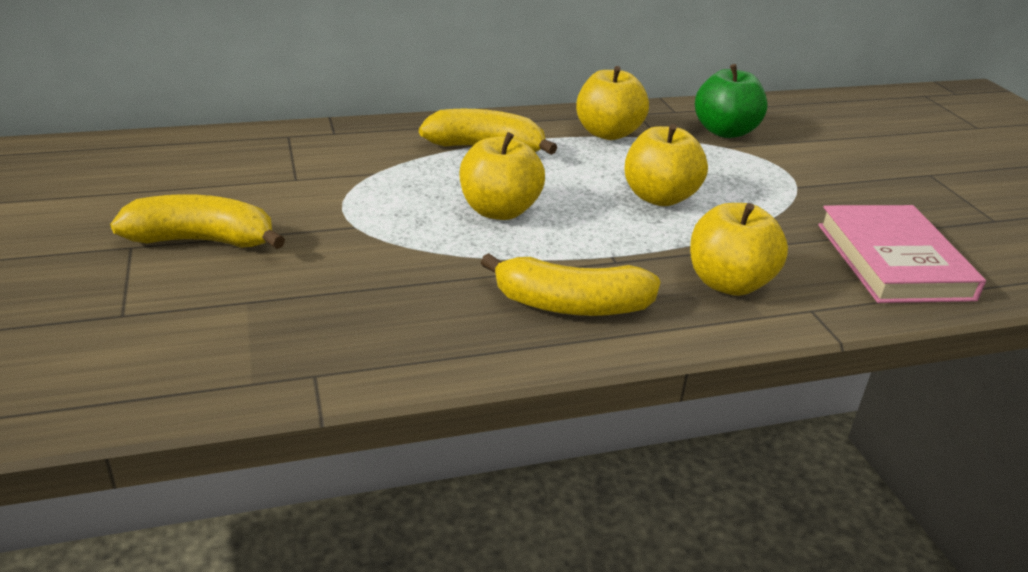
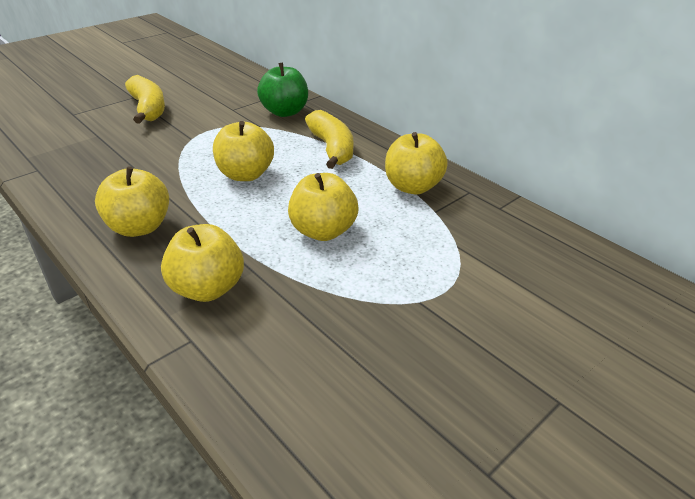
camera: 65 degrees right, 5 degrees up
(571, 305) = (139, 227): yellow banana -> yellow apple
(725, 131) = (489, 241): green apple -> green apple (284, 112)
(893, 261) = (313, 386): pink book -> none

